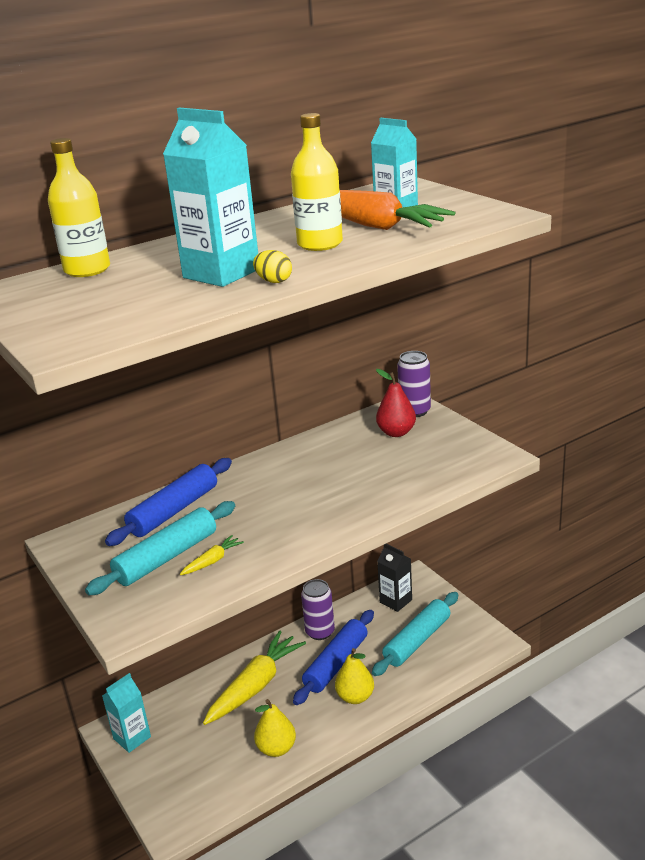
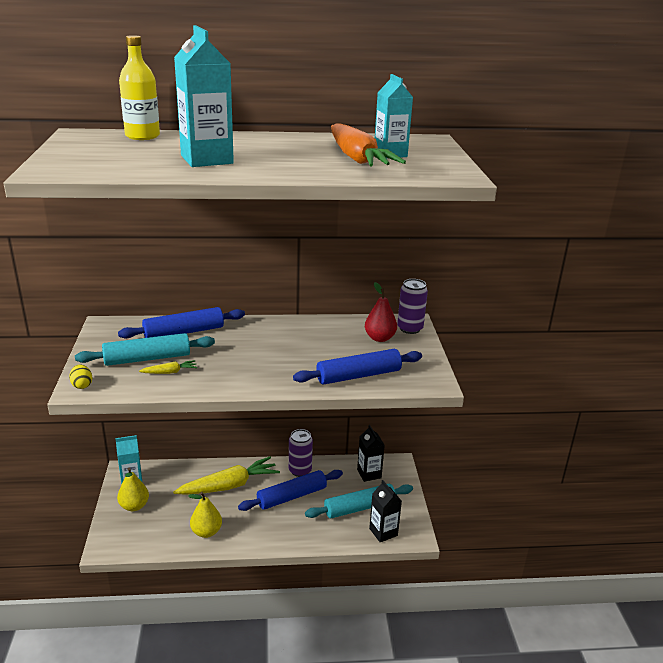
camera: 25 degrees right, 0 degrees up
(274, 281) = (226, 173): yellow egg -> yellow egg (82, 385)
(320, 244) = (299, 160): yellow bottle -> none
(355, 697) = (284, 524): yellow pear -> yellow pear (134, 506)
(420, 479) = (358, 375): none -> blue rolling pin
(462, 653) = (383, 532): none -> black carton

